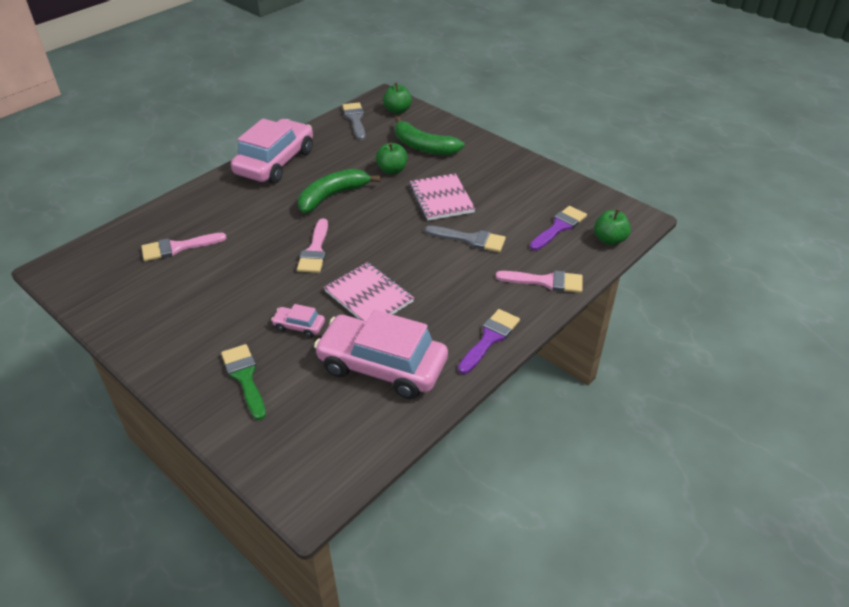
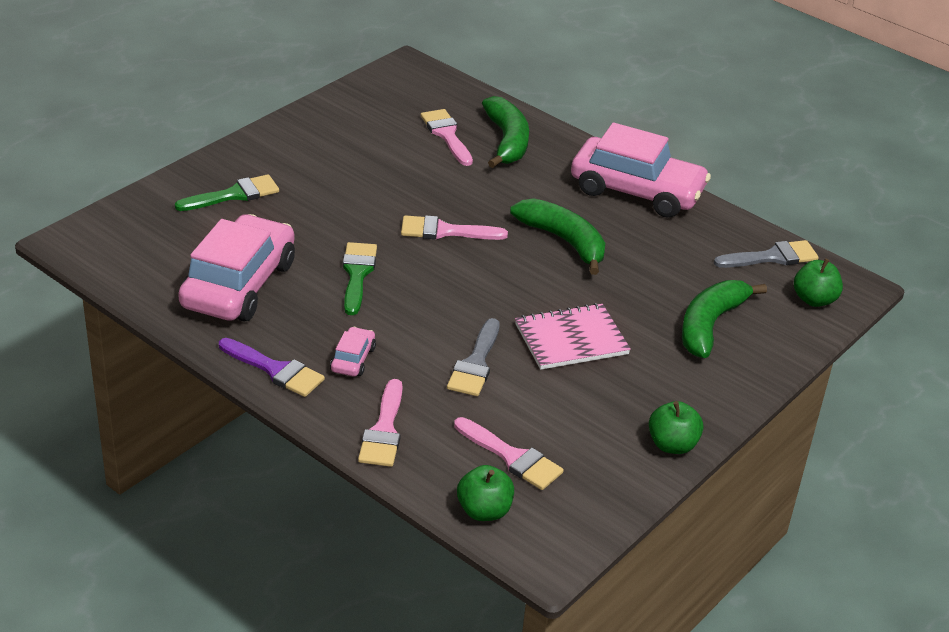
camera: 85 degrees right, 5 degrees down
(196, 217) = (506, 141): none -> green banana
(299, 326) = (308, 225): pink car -> pink car (353, 359)
(368, 296) = (357, 274): pink notebook -> green brush
(392, 170) = (637, 293): green apple -> green apple (672, 445)
(559, 227) = (512, 457): purple brush -> pink brush

